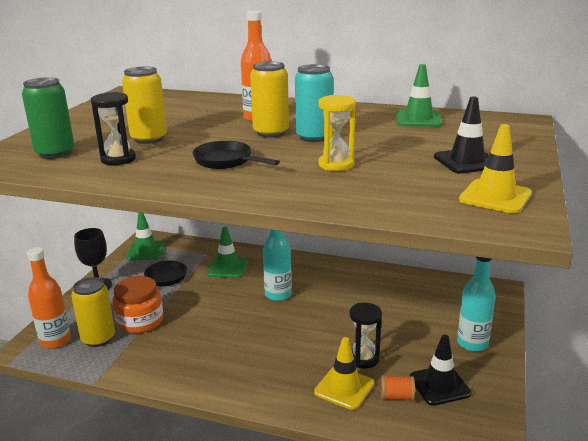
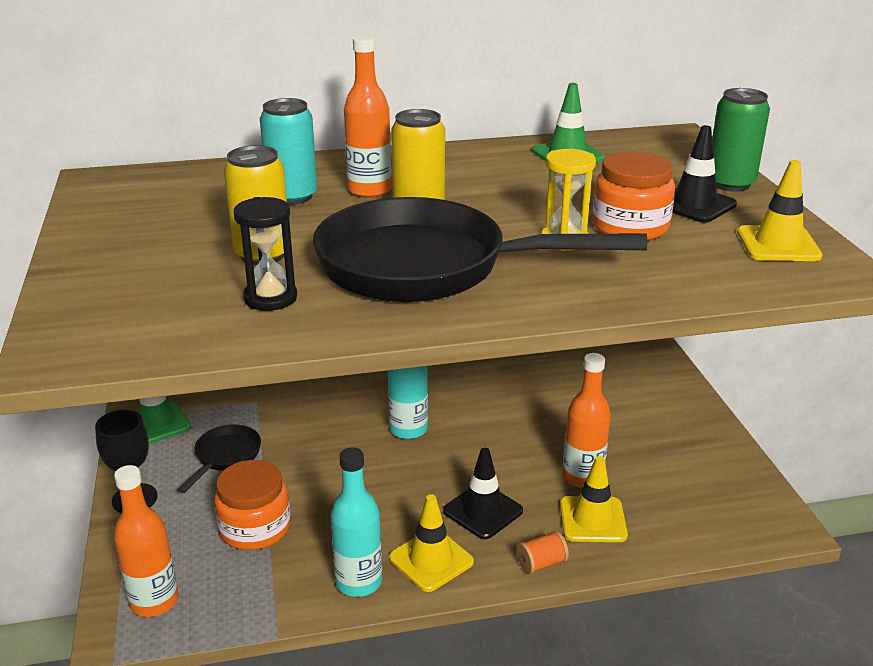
camera: 30 degrees left, 5 degrees up
(55, 153) = (154, 311): green can -> green can (730, 184)
(98, 338) = (218, 574): yellow can -> none
(217, 374) = (431, 560): none -> yellow traffic cone
(226, 161) = (426, 266): black pan -> black pan, size x2.23
(227, 268) = (305, 413): green traffic cone -> none
(314, 137) = (482, 205): turquoise can -> turquoise can (292, 196)
(363, 359) = (582, 477): black hourglass -> orange bottle
(395, 165) = (630, 227): none -> orange jar
(397, 397) = (655, 508): orange spool -> orange spool (541, 563)
(439, 385) = (685, 479): black traffic cone -> black traffic cone (483, 511)
(472, 343) = (676, 419): turquoise bottle -> turquoise bottle (358, 582)

